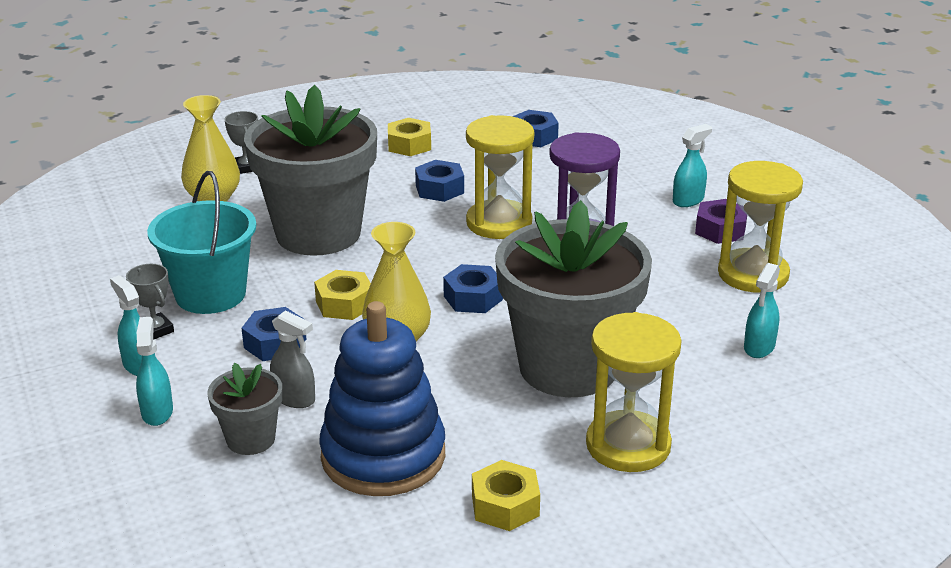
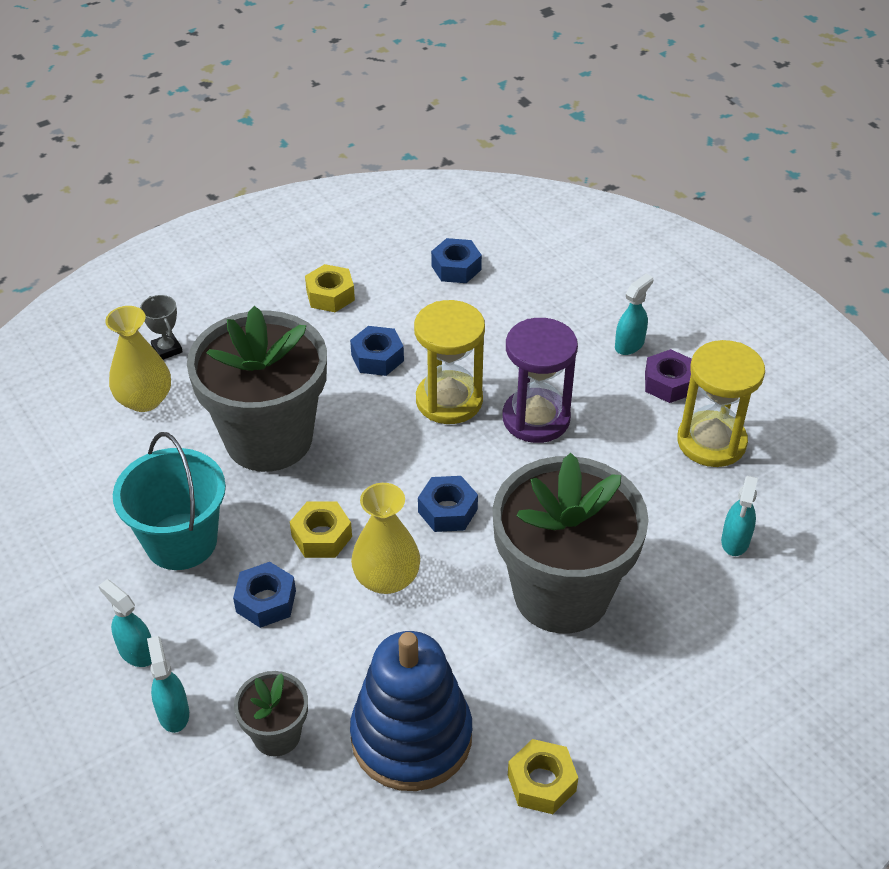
camera: 10 degrees left, 15 degrees up
(155, 330) = (138, 600): grey trophy -> none
(294, 398) = (305, 674): grey spray bottle -> none
(628, 445) = (639, 688): yellow hourglass -> none

